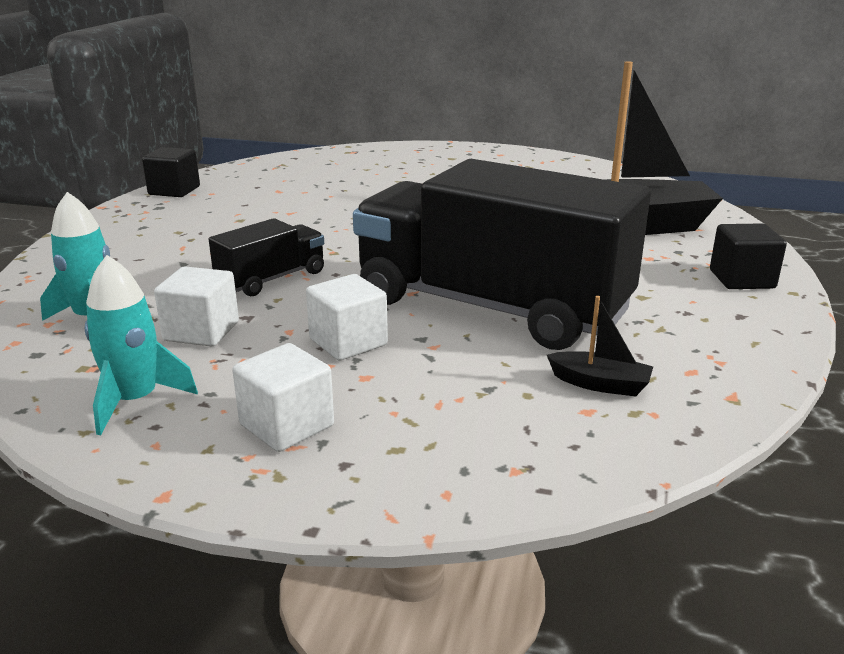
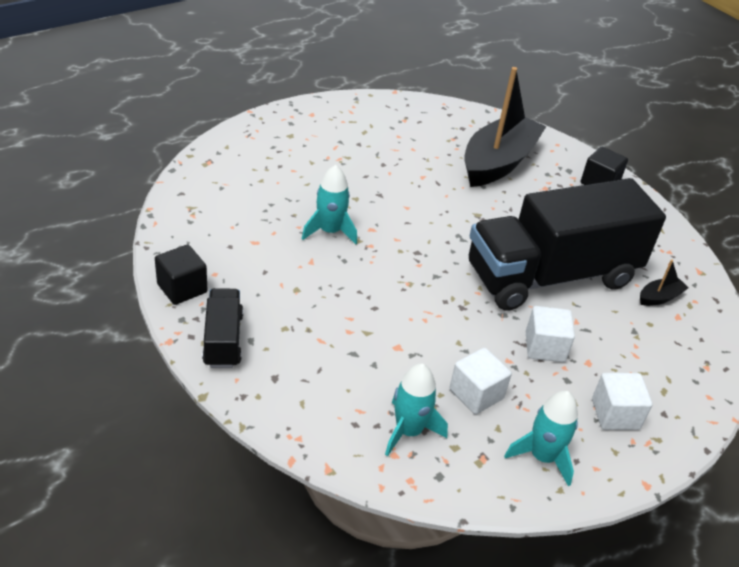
camera: 55 degrees left, 15 degrees up
(272, 279) = (426, 329): black truck -> black truck (223, 340)
(347, 205) = (330, 231): none -> turquoise rocket

